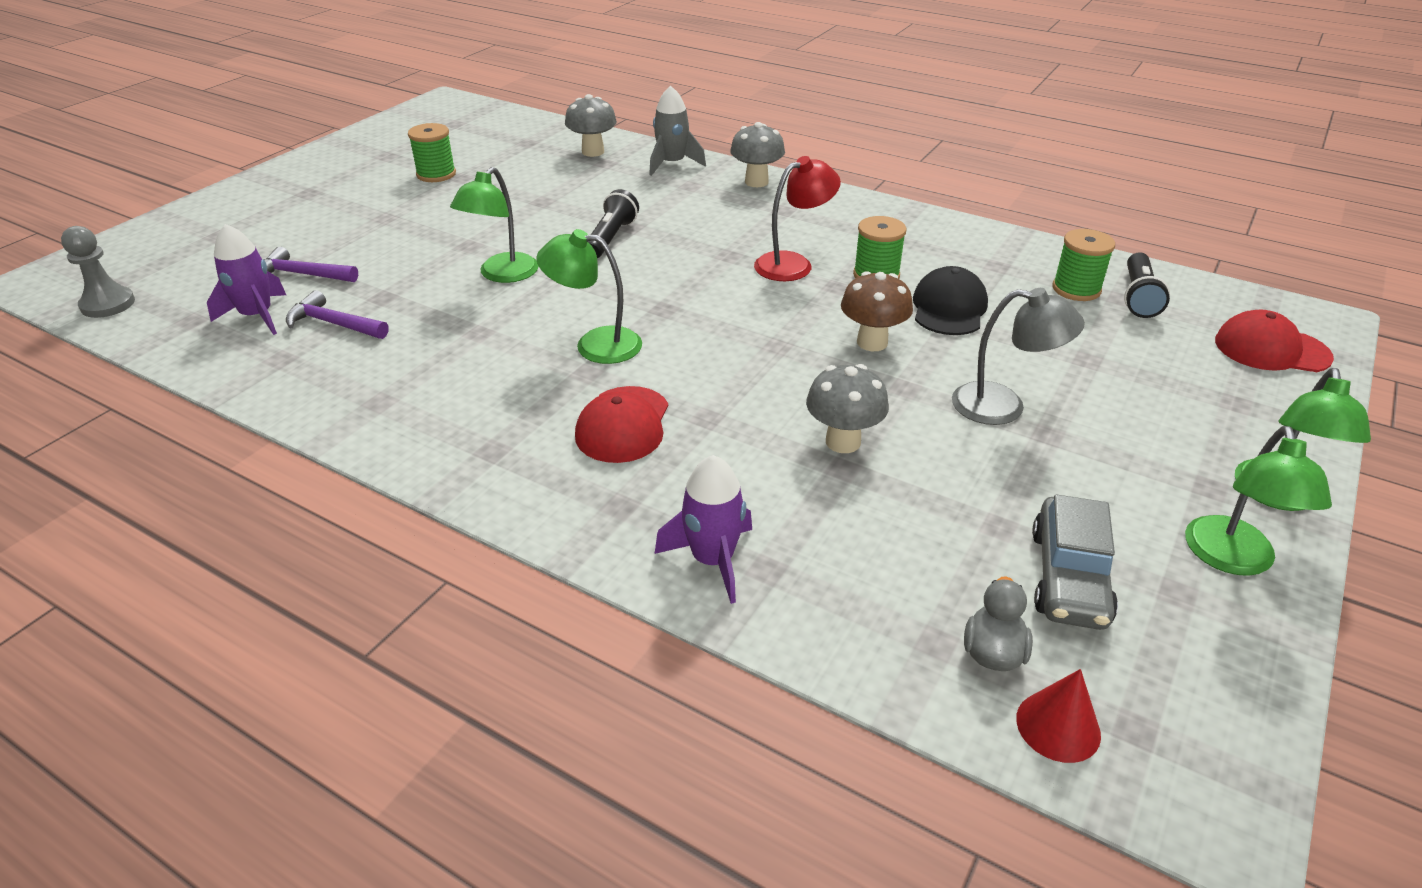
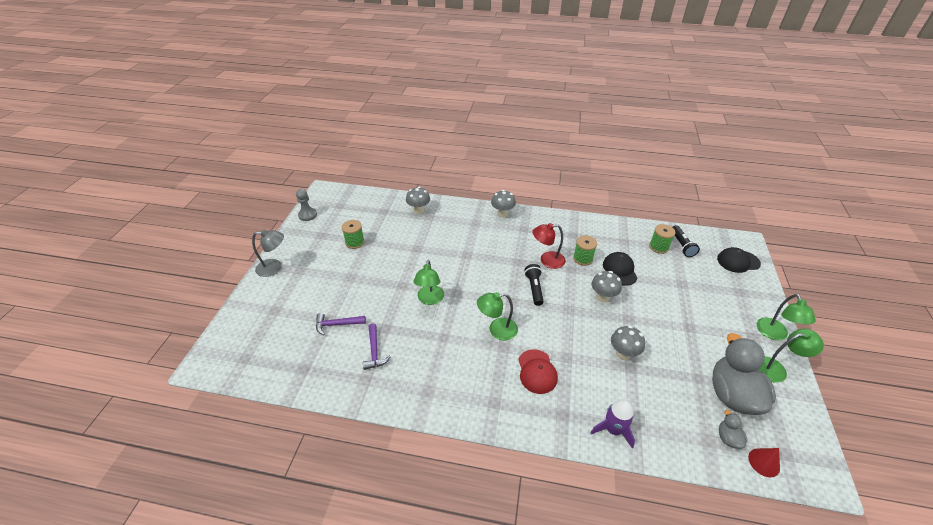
camera: 20 degrees left, 5 degrees up
(108, 304) = (253, 371): grey pawn -> grey pawn (307, 215)
(257, 316) = (334, 356): purple rocket -> none
(334, 324) = (374, 351): purple hammer -> purple hammer turned 105 degrees counterclockwise
(610, 238) = (462, 264): black flashlight -> black flashlight (534, 288)
(672, 164) = (459, 211): grey rocket -> none
(793, 264) = (547, 260): red lamp -> red lamp turned 135 degrees counterclockwise
(872, 342) = (603, 297): brown mushroom -> grey mushroom
(1003, 406) = (667, 317): grey lamp -> grey lamp (274, 267)
(1069, 577) = (732, 394): grey car -> grey duck
(1232, 559) = (776, 368): green lamp -> green lamp turned 90 degrees counterclockwise
(1271, 349) = (738, 261): red cap -> black cap

